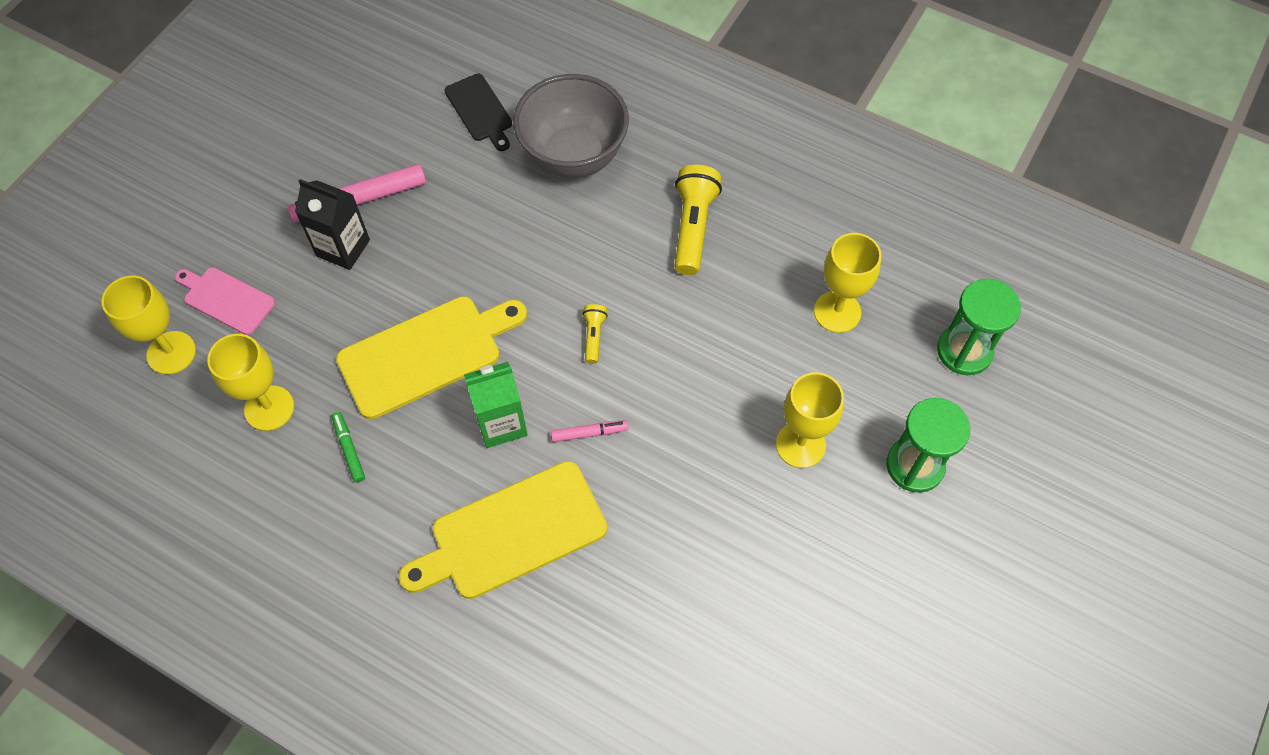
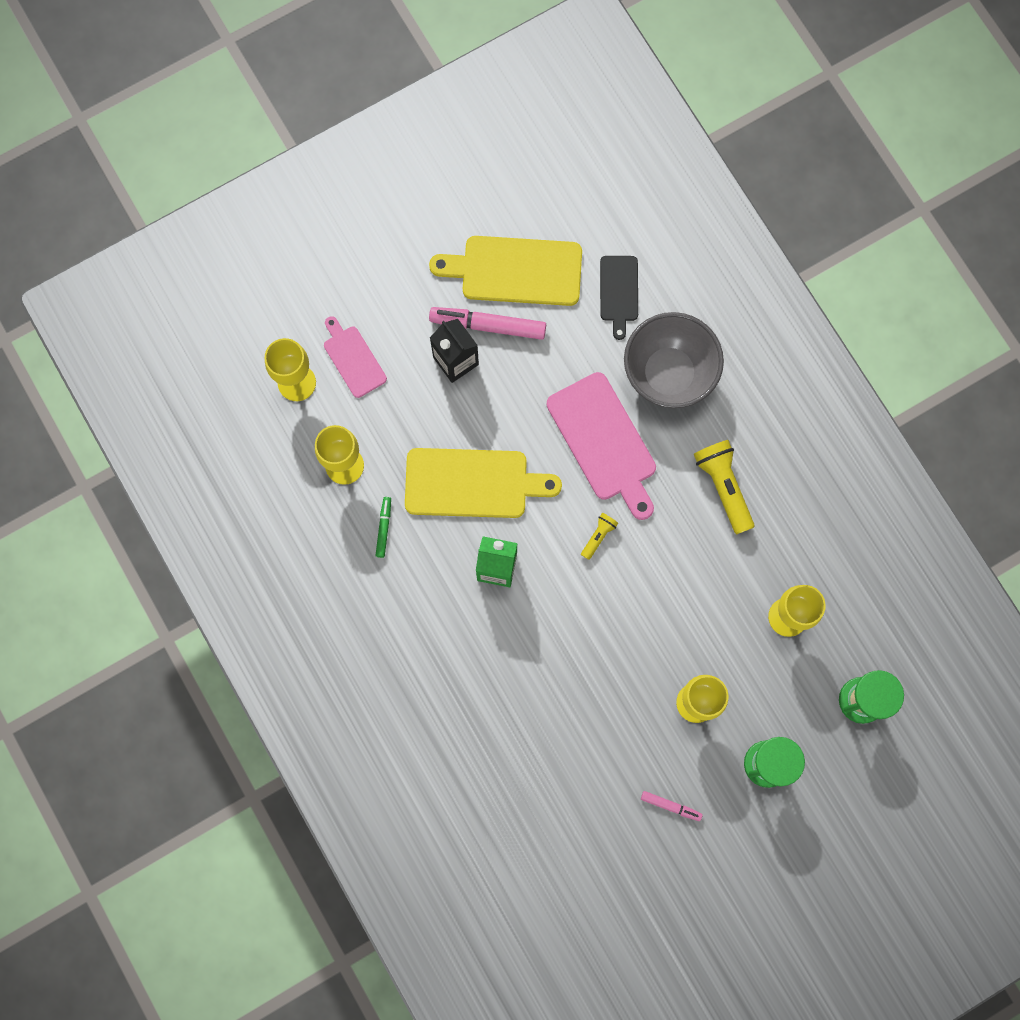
camera: 30 degrees right, 15 degrees up
(512, 533) = (462, 652): yellow cutting board -> yellow cutting board (515, 271)
(545, 246) = (604, 441): none -> pink cutting board
(589, 433) = (553, 609): pink marker -> pink marker (670, 806)
(693, 227) = (723, 487): yellow flashlight -> yellow flashlight turned 60 degrees counterclockwise

